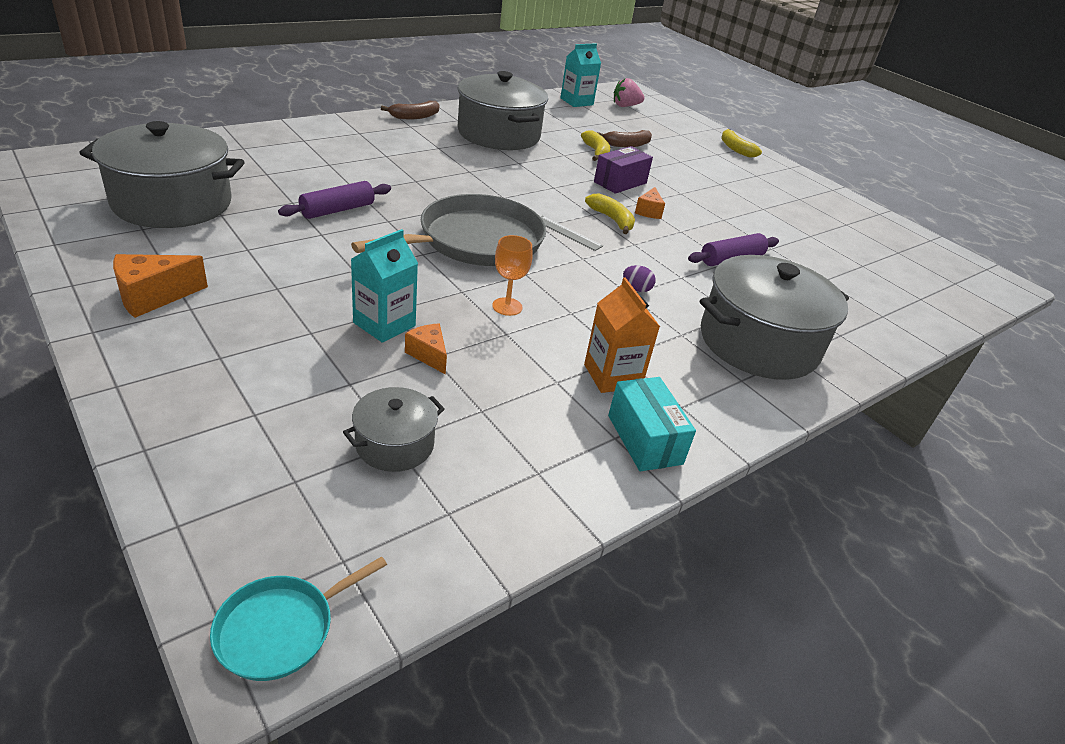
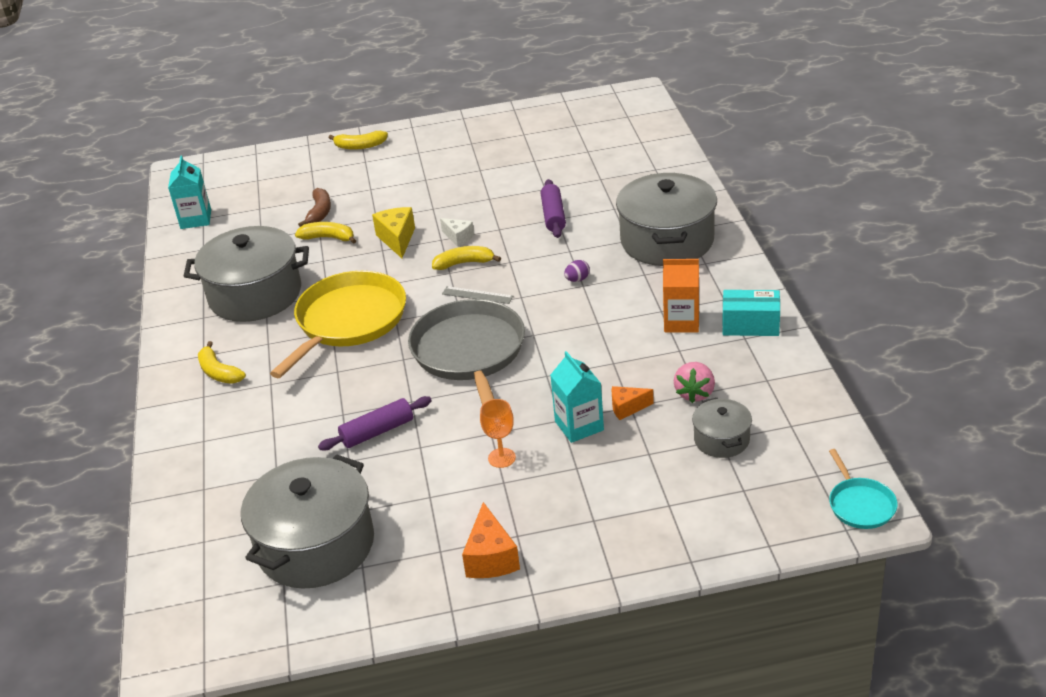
camera: 55 degrees left, 0 degrees up
(337, 210) = (377, 431): purple rolling pin -> purple rolling pin turned 75 degrees clockwise
(391, 134) = (219, 372): none -> yellow banana
(415, 116) = (179, 348): brown banana -> none
(487, 176) = (348, 321): none -> yellow pan
(507, 306) = (577, 355): orange goblet -> orange goblet (501, 458)
(567, 233) = (477, 295): grey ruler -> grey ruler turned 45 degrees clockwise
(620, 182) = (397, 239): purple box -> yellow cheese
(625, 106) = (224, 187): pink strawberry -> pink strawberry (695, 393)
(648, 211) = (458, 237): orange cheese -> white cheese

